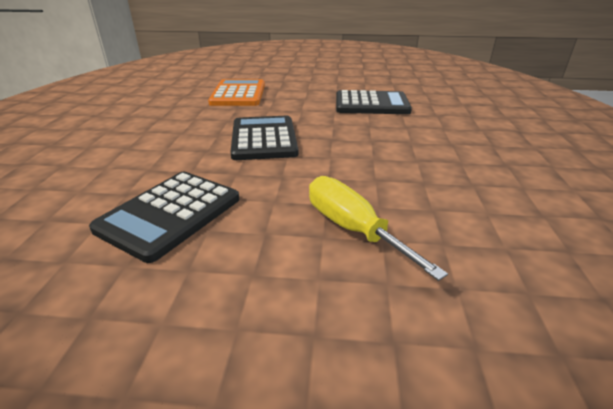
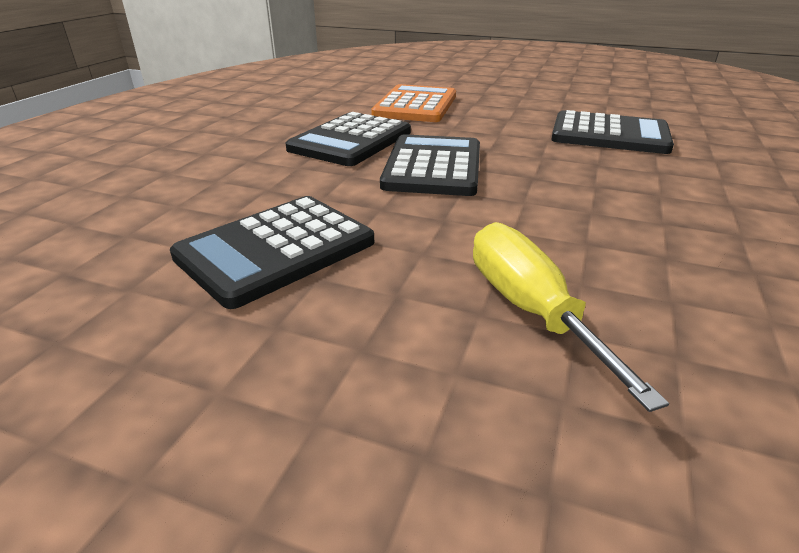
camera: 15 degrees right, 0 degrees up
(199, 125) = (351, 141): none -> black calculator

